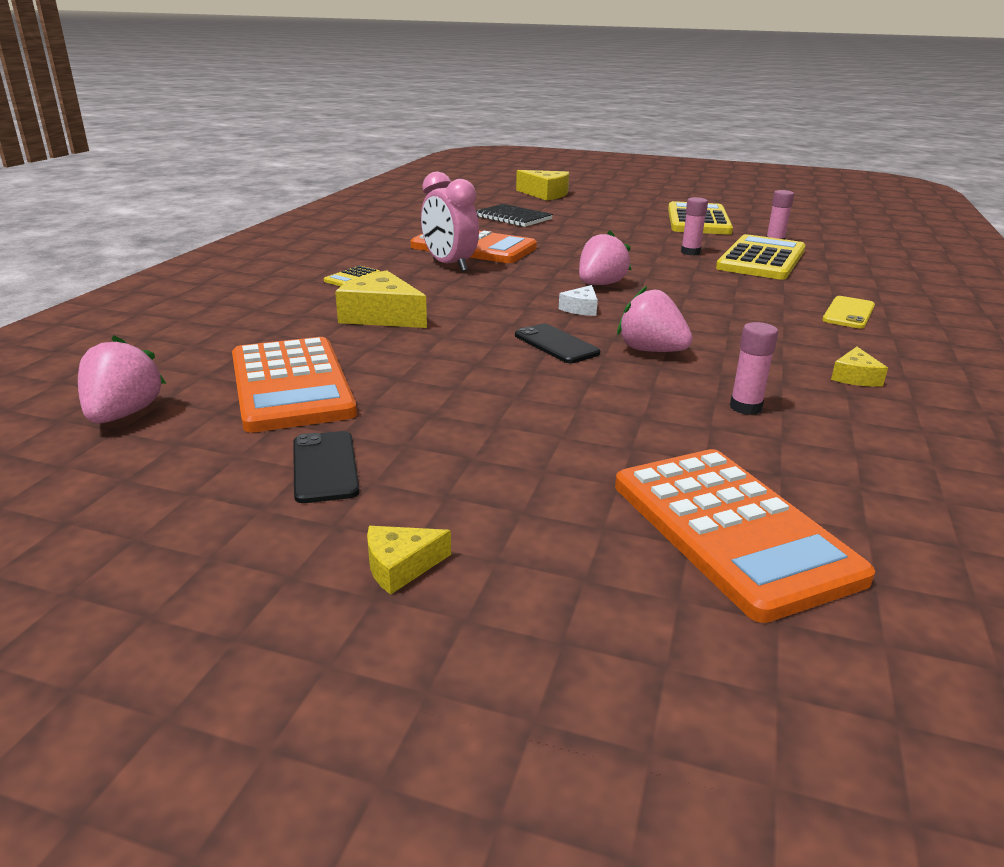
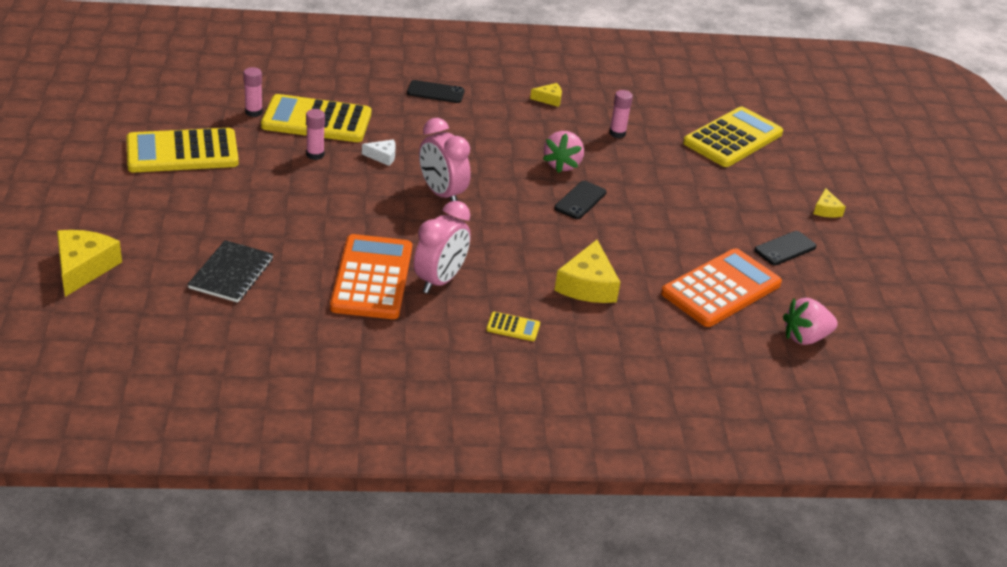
camera: 115 degrees left, 10 degrees up
(400, 566) = (826, 210): yellow cheese -> yellow cheese turned 45 degrees clockwise
(581, 309) = (505, 197): white cheese -> white cheese (382, 156)
(600, 285) = (442, 194): pink strawberry -> pink clock
(732, 530) = (732, 138): orange calculator -> yellow calculator
(848, 313) = (435, 92): yellow phone -> black phone

